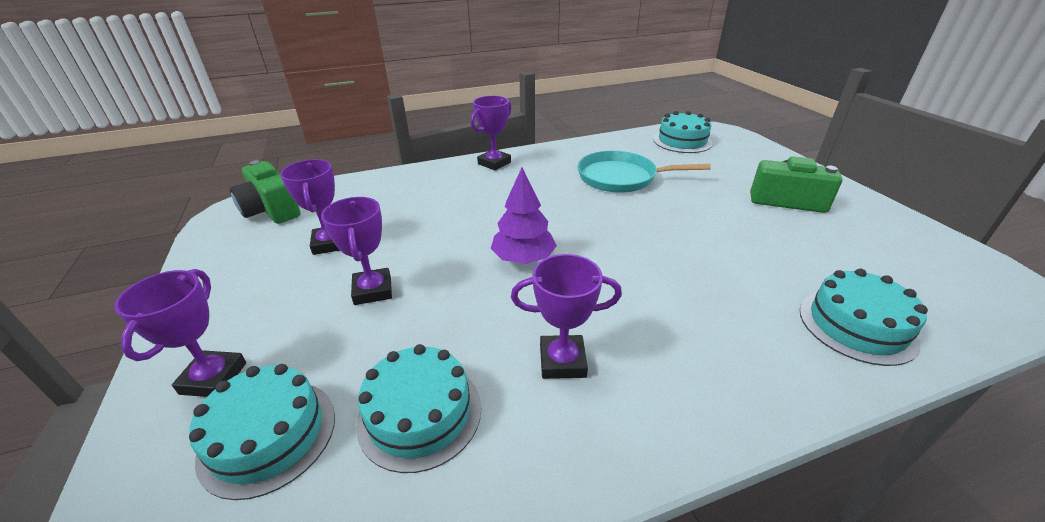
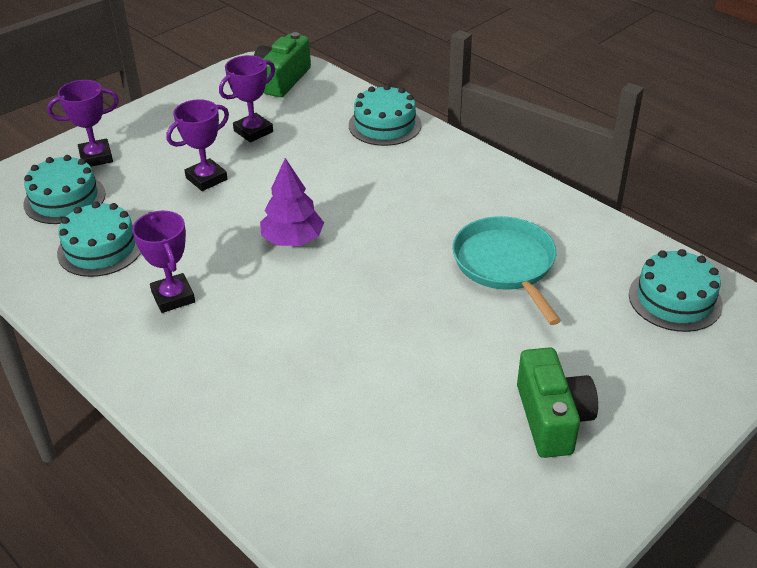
camera: 65 degrees right, 5 degrees up
(494, 163) = (467, 163): purple trophy -> none
(856, 325) = (303, 474): turquoise cake -> turquoise cake (385, 125)

